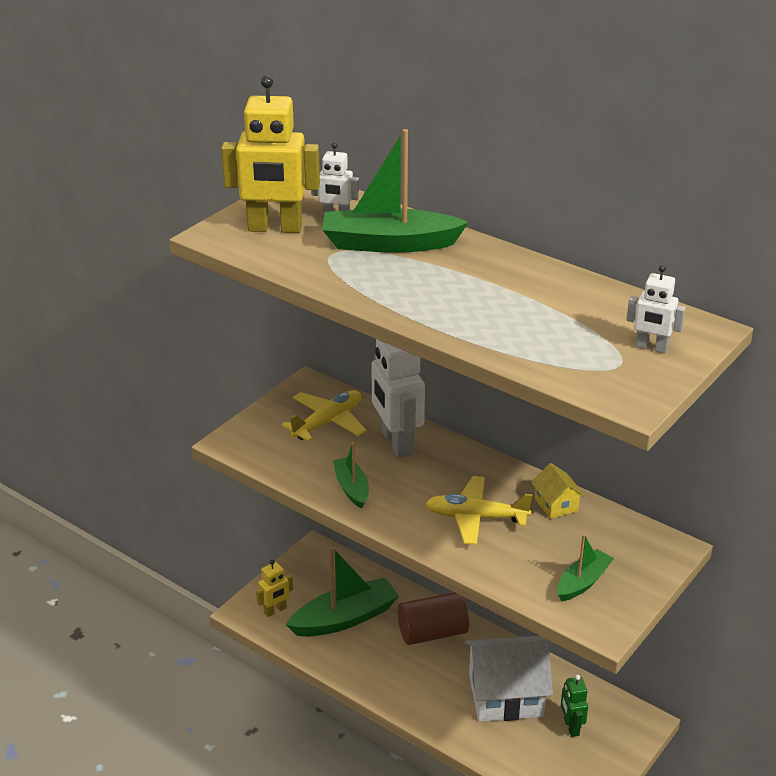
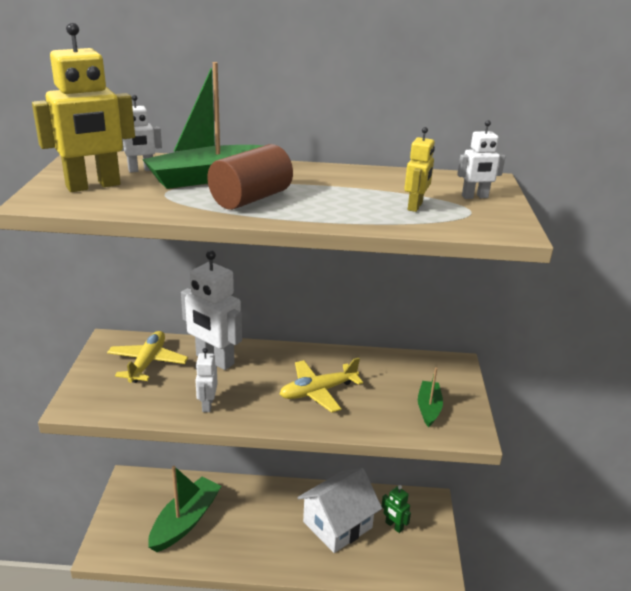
camera: 35 degrees left, 5 degrees down
(275, 610) = (125, 540): yellow robot -> yellow robot (415, 206)
(352, 488) = (207, 405): green boat -> white robot
(432, 633) = (256, 503): brown cylinder -> brown cylinder (251, 199)
(556, 505) = (362, 363): yellow house -> none

